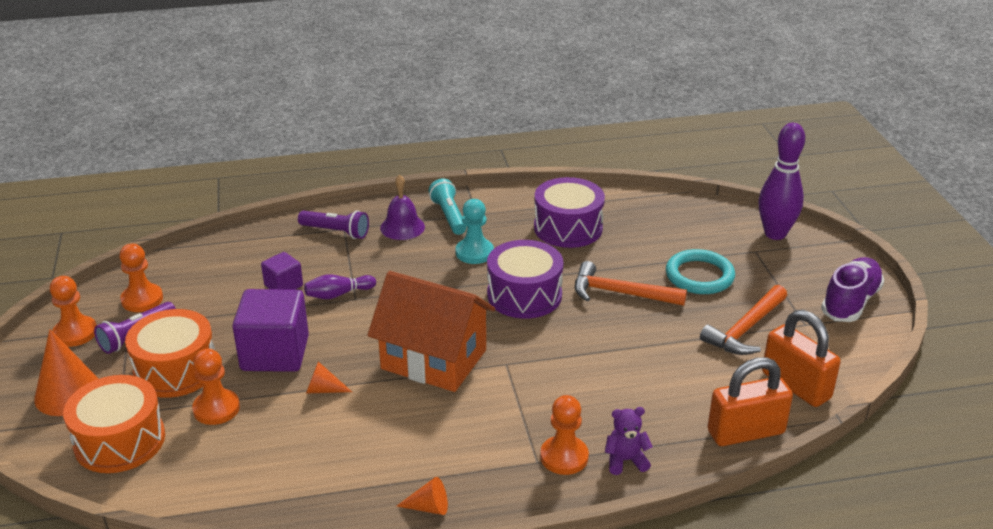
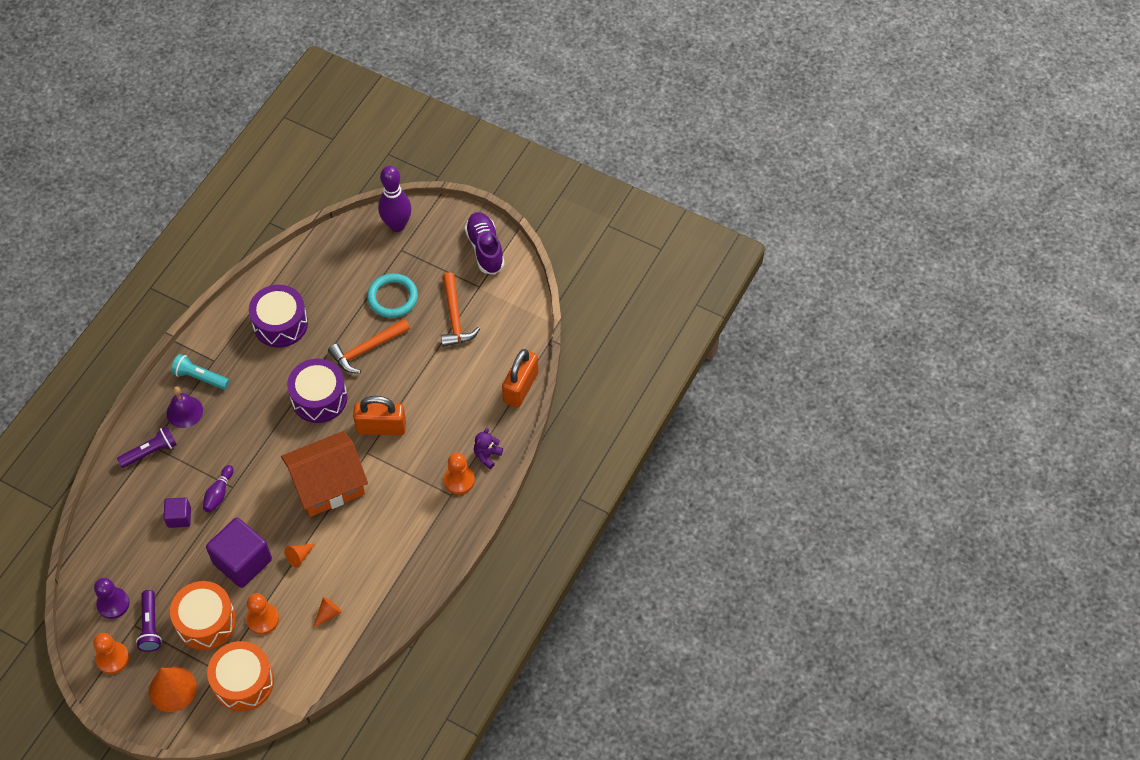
camera: 50 degrees left, 25 degrees up
(142, 299) = (113, 604): orange pawn -> purple pawn
(428, 507) = (434, 565): orange cone -> orange cone (328, 614)
(474, 252) = (252, 392): turquoise pawn -> none
(795, 385) = (514, 335): orange padlock -> orange padlock (381, 427)

